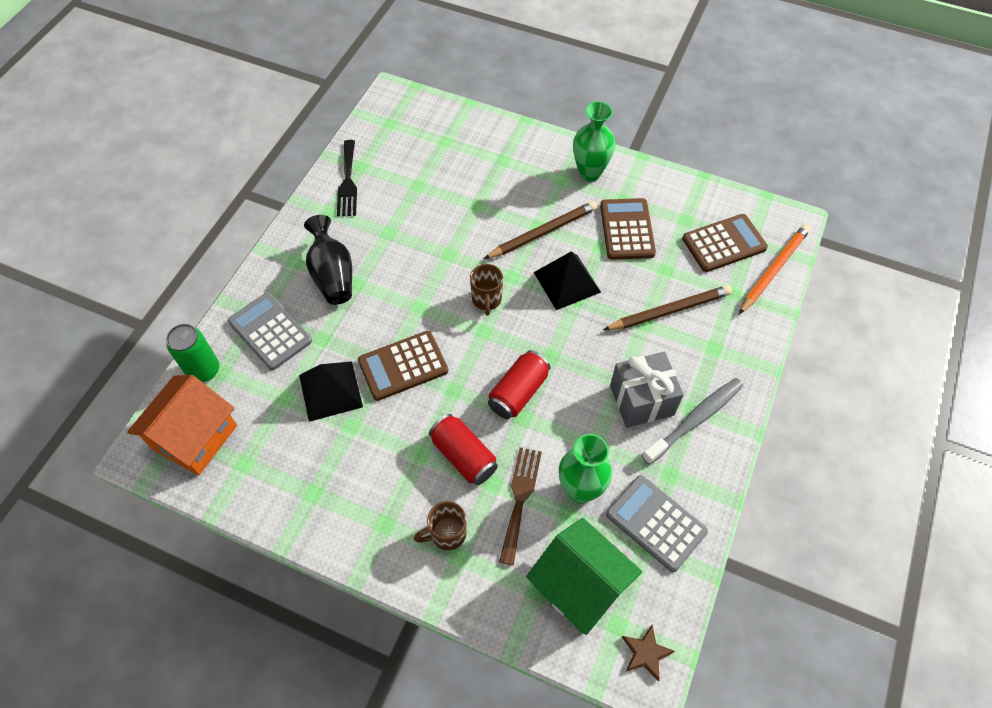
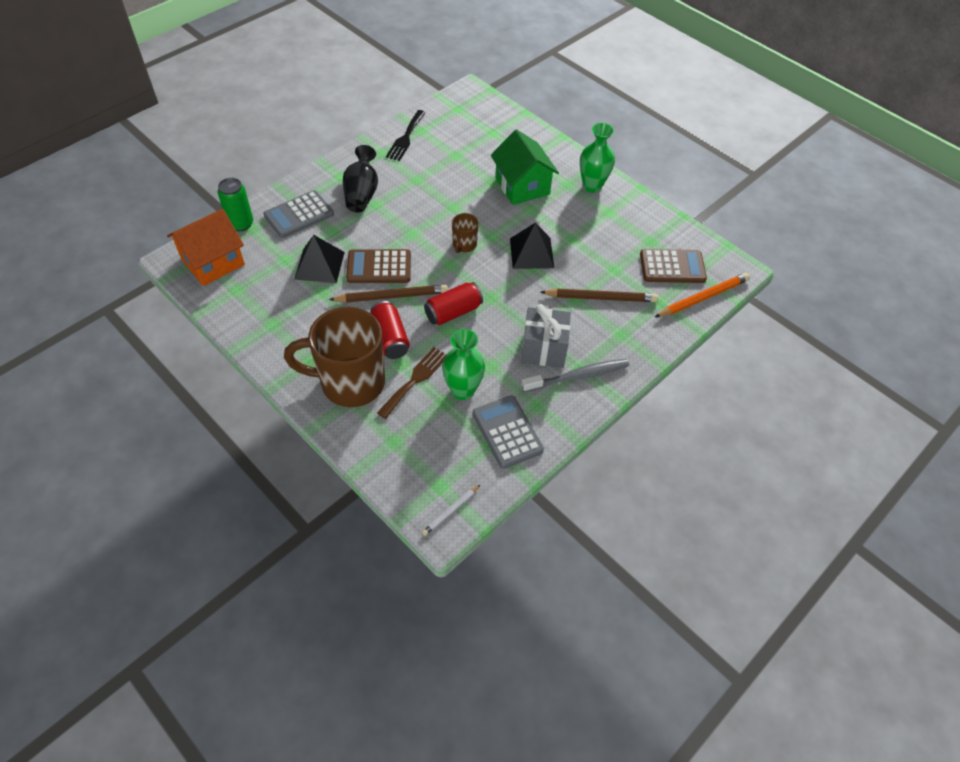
camera: 20 degrees right, 5 degrees down
(270, 331) = (299, 215): grey calculator -> grey calculator turned 105 degrees counterclockwise
(447, 534) = (350, 382): brown mug -> brown mug, size x2.28
(543, 232) = (532, 215): brown pencil -> brown pencil (391, 296)
(580, 585) = (427, 450): green house -> green house (522, 186)
(627, 229) = (599, 233): brown calculator -> none
(646, 653) = (450, 511): brown star -> white pencil

